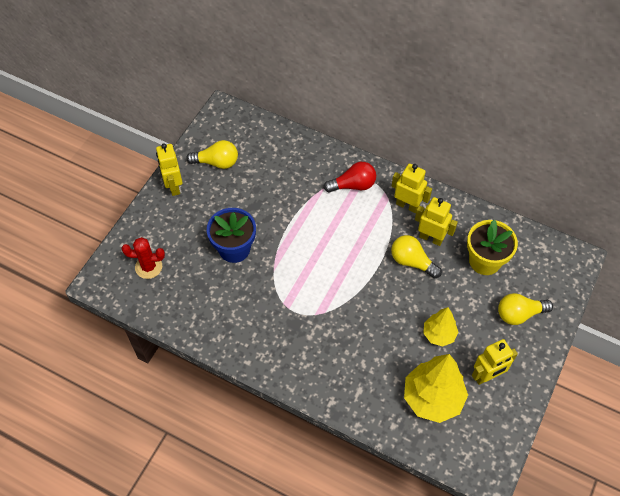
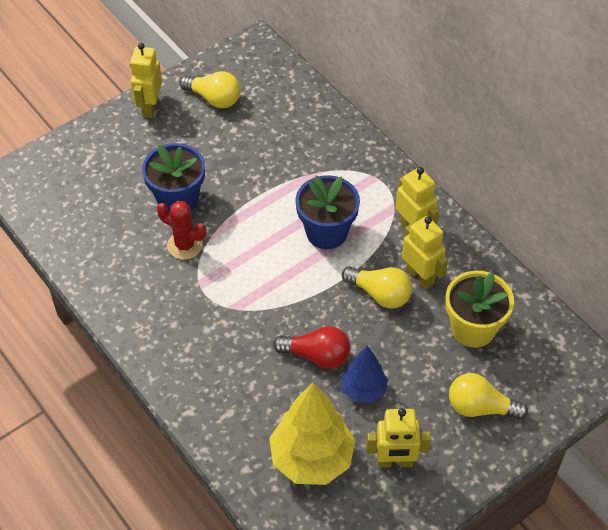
camera: 25 degrees right, 5 degrees down
(148, 267) = (71, 183): red cactus -> red cactus (185, 245)
(351, 231) = (326, 232): none -> blue flower pot
(353, 185) = (360, 181): red light bulb -> red light bulb (317, 356)
(412, 262) = (380, 294): yellow light bulb -> yellow light bulb turned 150 degrees clockwise
(439, 334) = (363, 390): yellow tree -> blue tree

